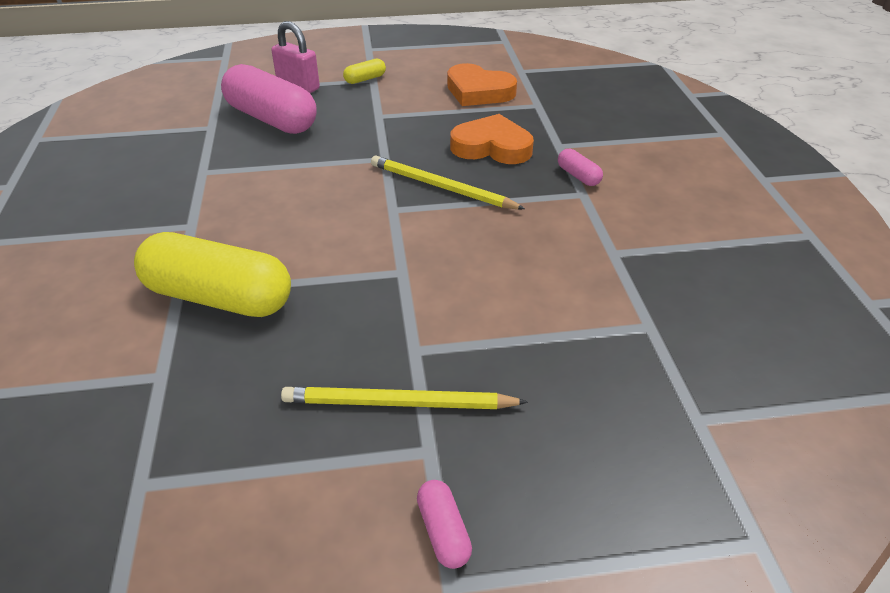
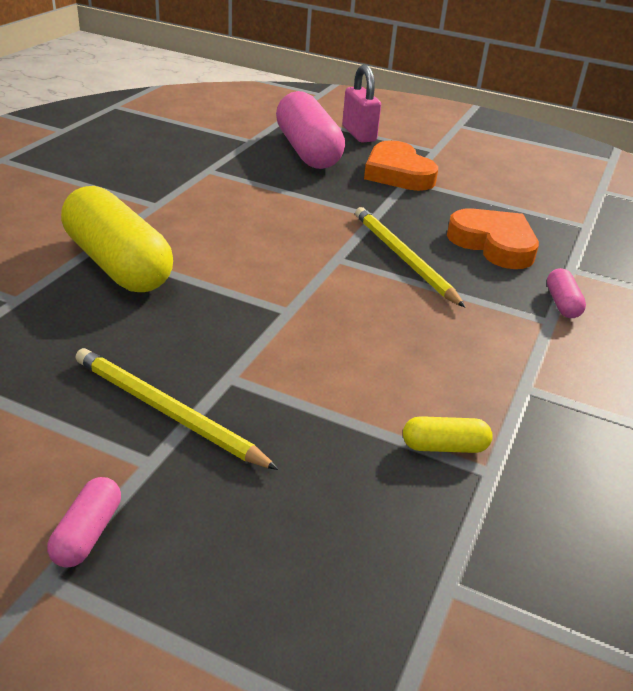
camera: 30 degrees right, 5 degrees down
(365, 79) = (427, 147): yellow capsule -> yellow capsule (444, 447)
(478, 91) = (532, 193): orange heart -> orange heart (398, 173)

